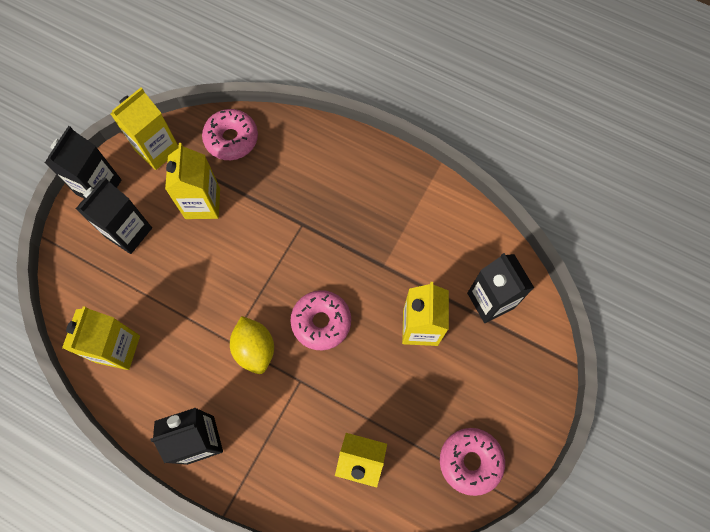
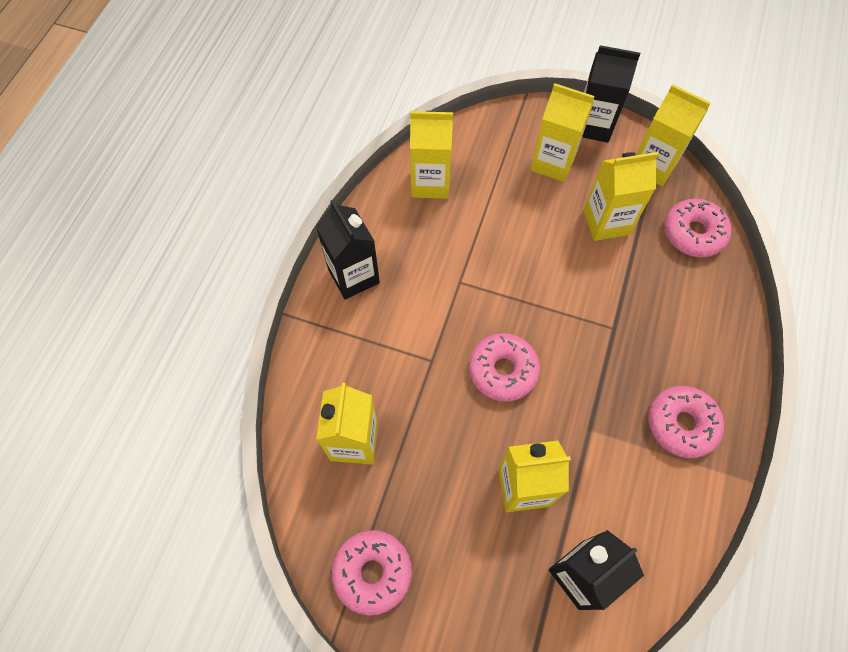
camera: 80 degrees right, 5 degrees down
(128, 232) = (553, 162): black carton -> yellow carton
(255, 349) = (457, 308): yellow lemon -> none
(390, 197) = (681, 424): none -> pink donut

